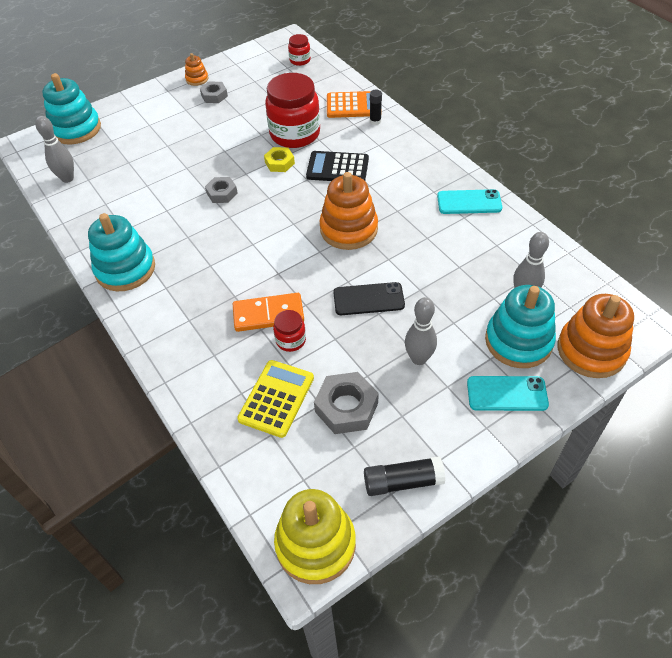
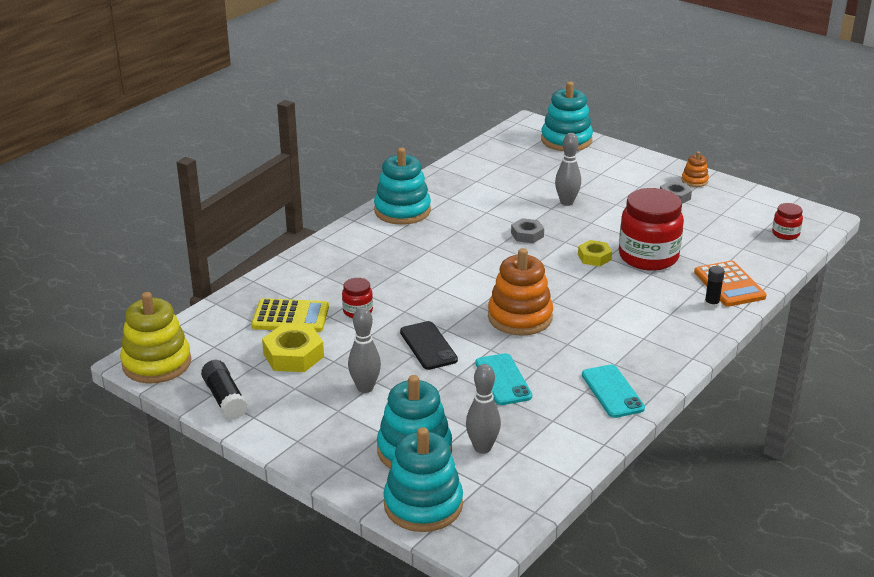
camera: 70 degrees right, 20 degrees down
(67, 178) = (497, 155): grey bowling pin -> grey bowling pin (566, 202)
(268, 314) = (383, 293): orange domino -> none
(337, 168) = (611, 294): black calculator -> none
(346, 407) = (293, 355): grey nut -> yellow nut
(507, 393) = (342, 449): turquoise phone -> turquoise phone (503, 380)
(591, 350) = (423, 505): orange stacking toy -> turquoise stacking toy

